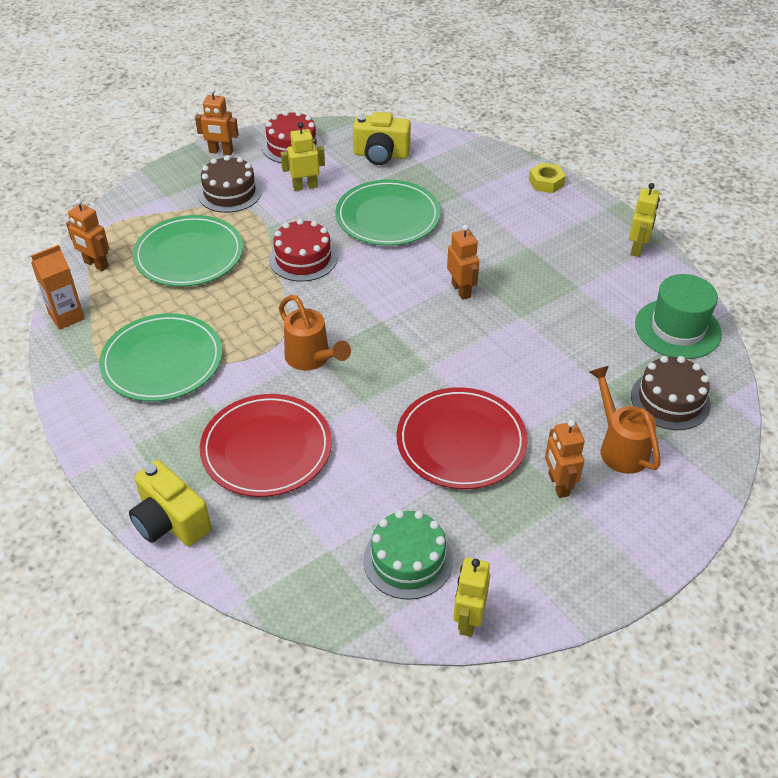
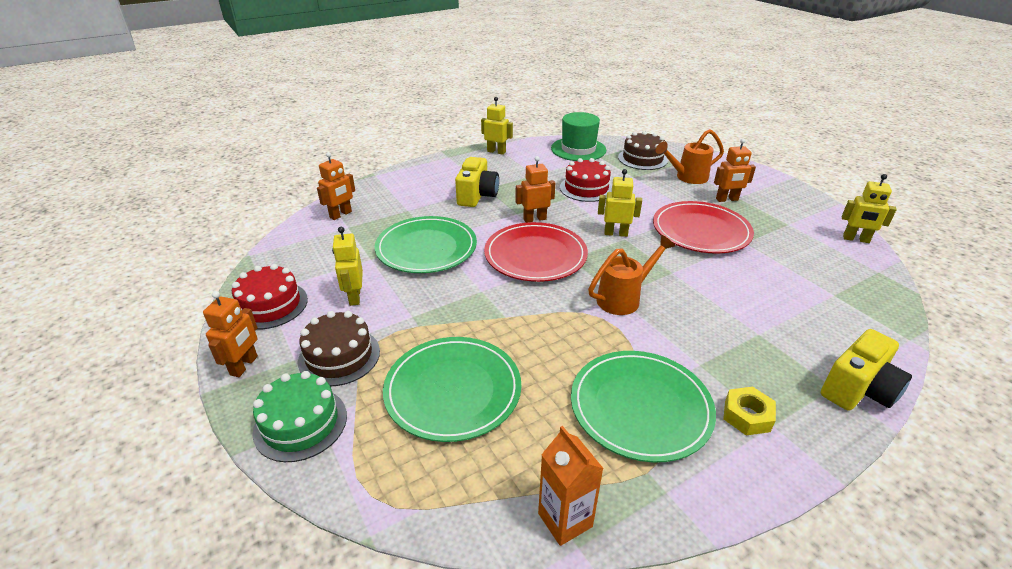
camera: 85 degrees left, 10 degrees down
(96, 264) = (453, 493): orange robot -> orange robot (341, 215)
(266, 448) = (742, 327): red plate -> red plate (535, 255)
(303, 258) = (478, 300): red cake -> red cake (586, 188)
(381, 155) = (324, 247): yellow camera -> yellow camera (477, 196)
(408, 560) = (821, 259): green cake -> green cake (300, 423)
(440, 359) = (615, 233): none -> yellow robot
(546, 182) = (407, 174): yellow nut -> yellow nut (747, 416)

